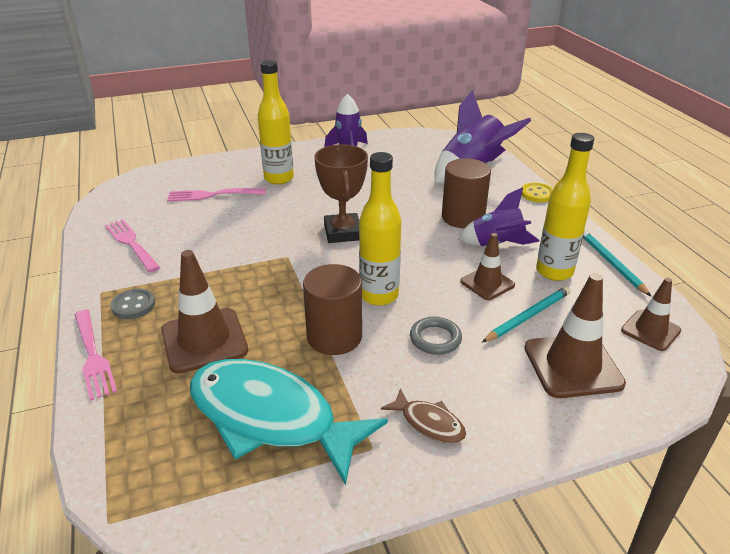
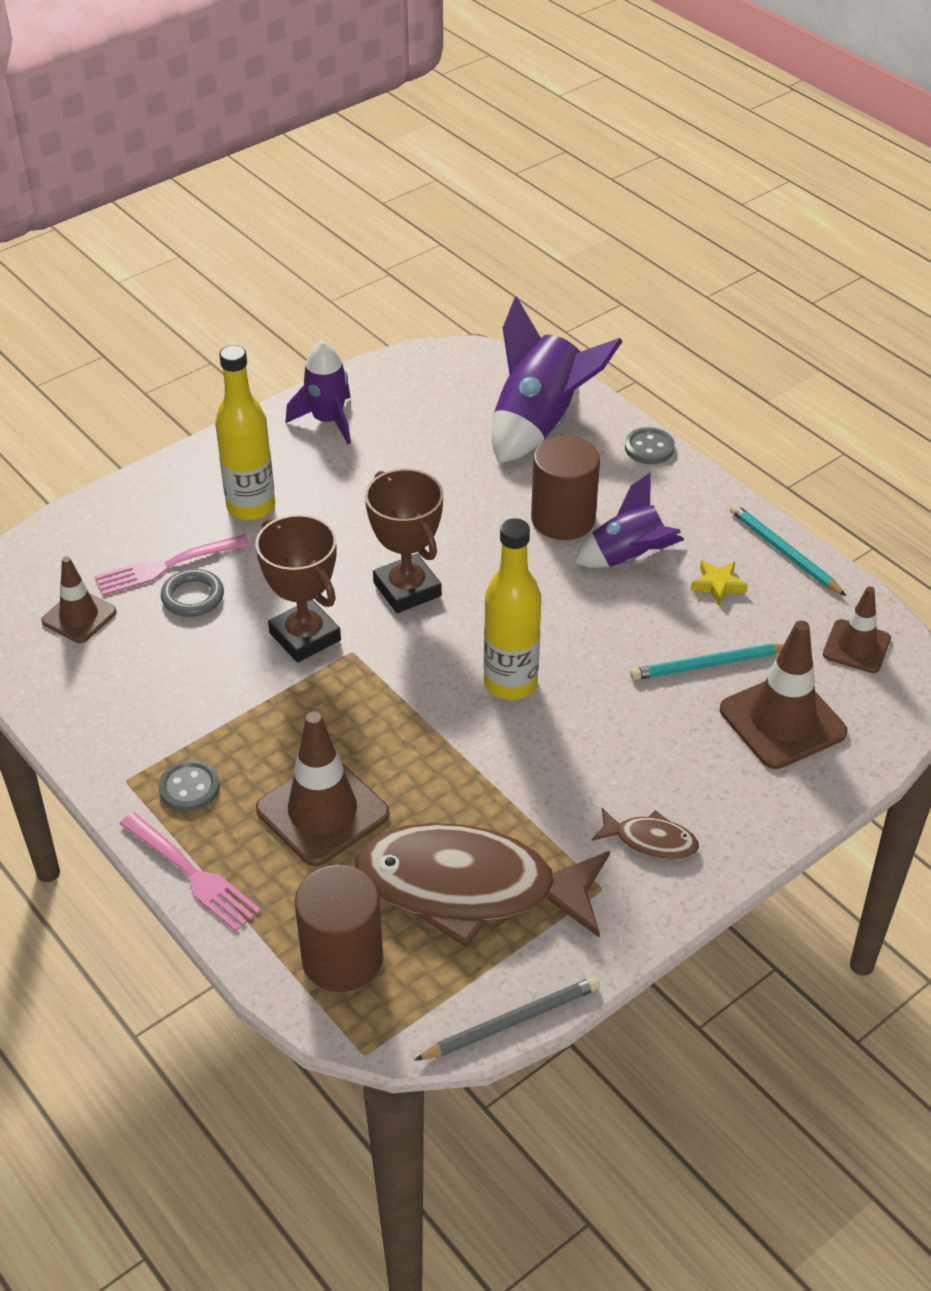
camera: 20 degrees left, 10 degrees up
(132, 244) = (108, 689): pink fork -> none
(238, 534) = (511, 1021): none -> grey pencil
(264, 243) = (305, 636): none -> brown trophy
(270, 418) = (469, 888): turquoise fish -> brown fish
(334, 337) = (485, 760): brown cylinder -> brown cylinder (342, 958)
(435, 339) = (610, 728): grey ring -> grey ring (193, 597)
(487, 283) = (640, 626): brown traffic cone -> brown traffic cone (79, 616)
(528, 316) = (708, 665): turquoise pencil -> turquoise pencil turned 135 degrees counterclockwise
(537, 194) = (649, 448): yellow button -> grey button
(554, 271) = (717, 585): yellow bottle -> yellow star

